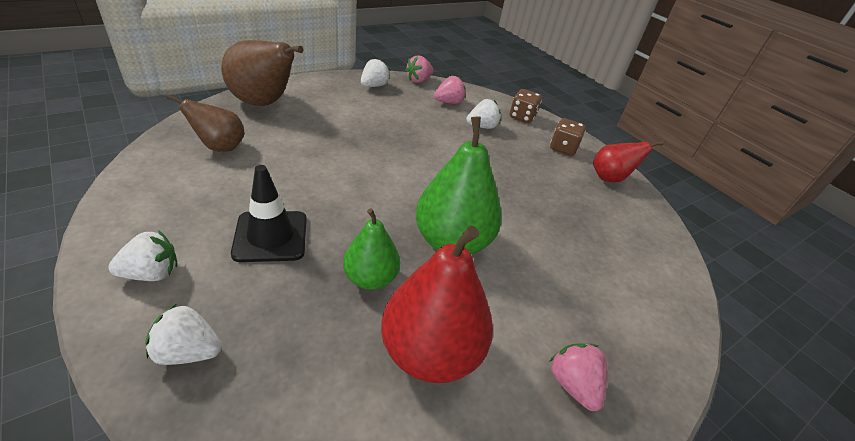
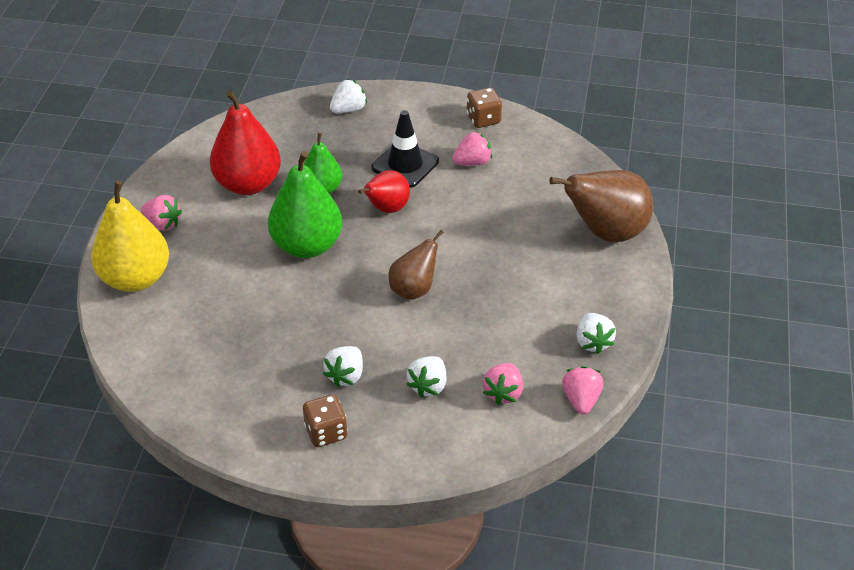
camera: 140 degrees right, 5 degrees up
(152, 273) = (419, 112): white strawberry -> white strawberry (346, 375)
(220, 147) = (541, 179): brown pear -> brown pear (414, 289)
(226, 193) = (472, 162): none -> pink strawberry
(522, 117) = (414, 448): brown dice -> brown dice (483, 119)
(609, 178) = (248, 426): red pear -> red pear (386, 209)
(642, 339) = (136, 278): none -> yellow pear

